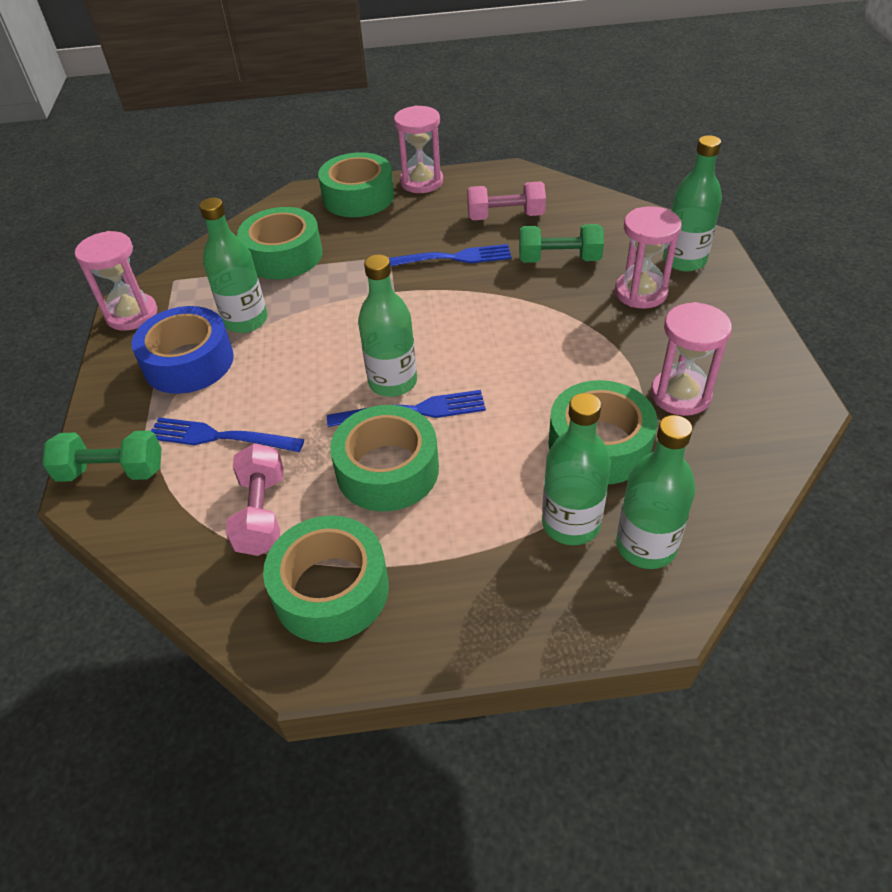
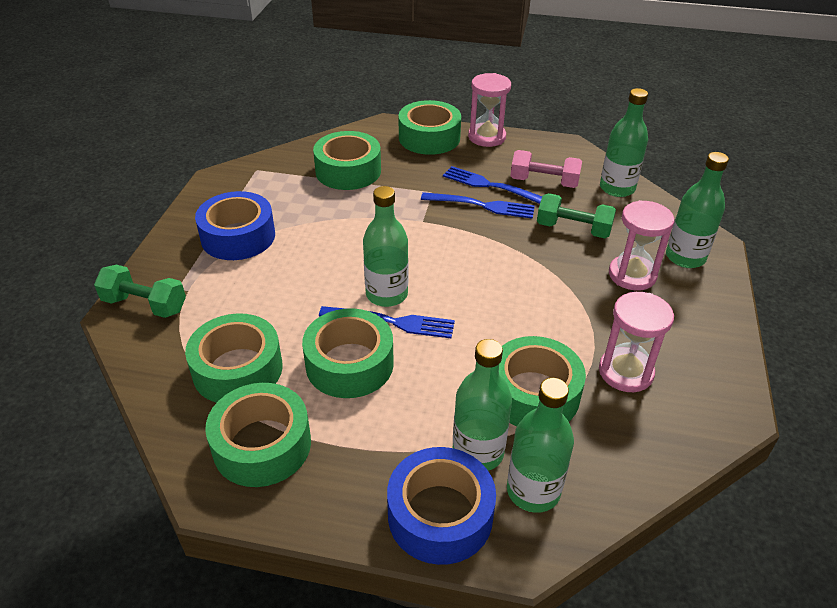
camera: 15 degrees right, 5 degrees down
(132, 314) = (213, 189): pink hourglass -> none
(219, 437) = (233, 301): blue fork -> blue fork (490, 186)
(245, 320) = (295, 215): green bottle -> green bottle (617, 188)
(261, 514) = (237, 369): pink dumbbell -> green tape
(562, 603) = (440, 515): none -> blue tape

